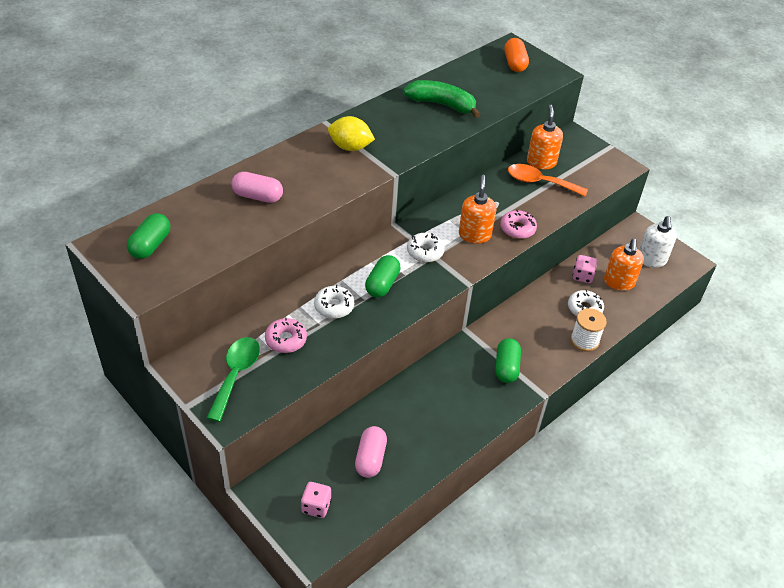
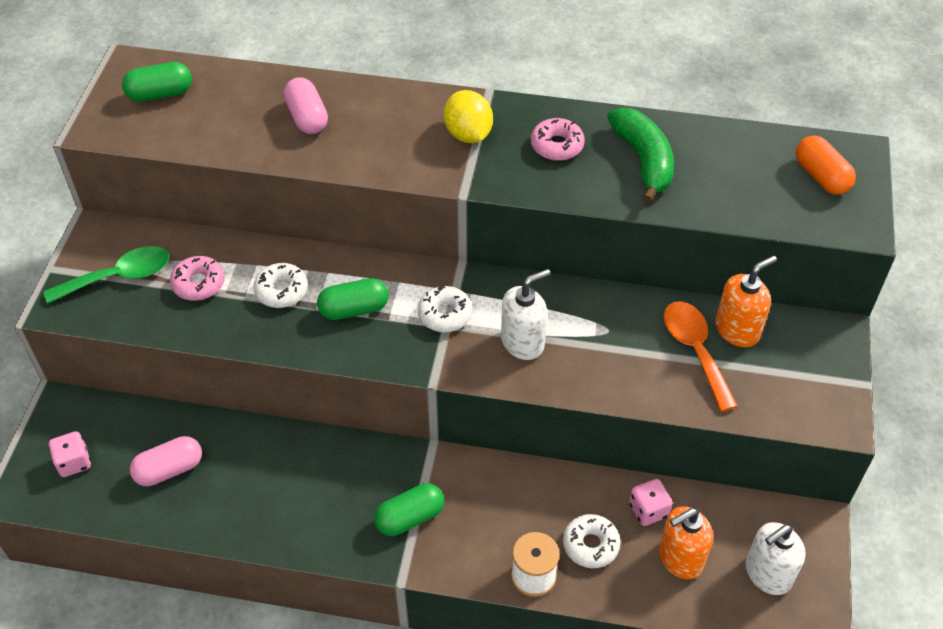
camera: 55 degrees right, 5 degrees up
(474, 235) = (523, 342): orange soap dispenser -> white soap dispenser
(514, 63) = (821, 177): orange capsule -> orange capsule turned 75 degrees counterclockwise
(517, 229) = (579, 377): pink donut -> pink donut (557, 145)

